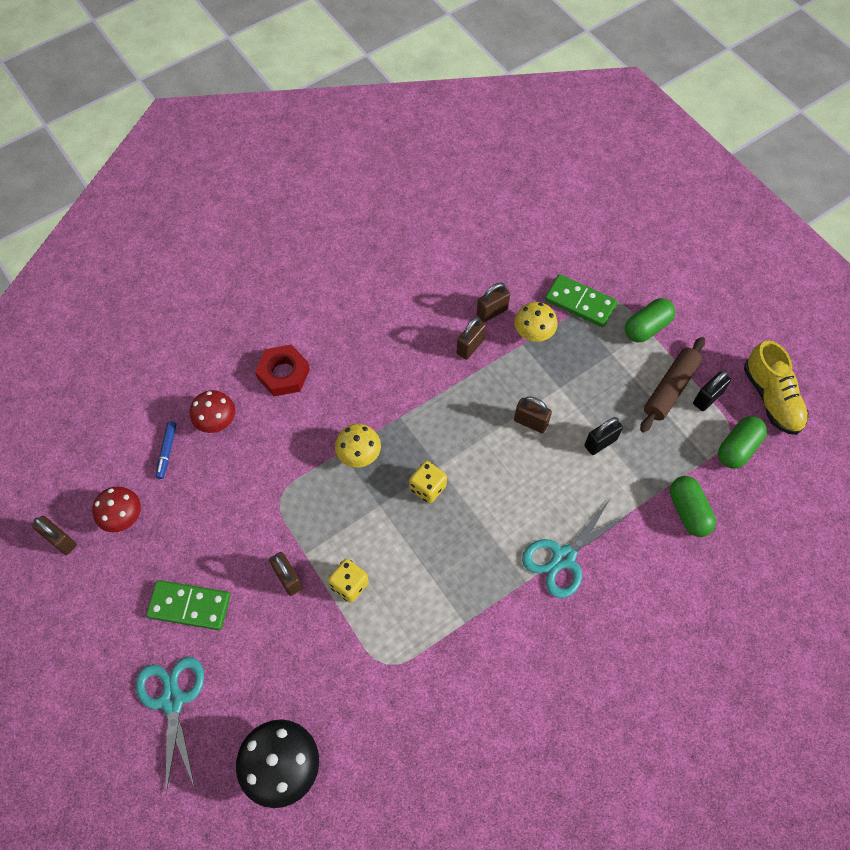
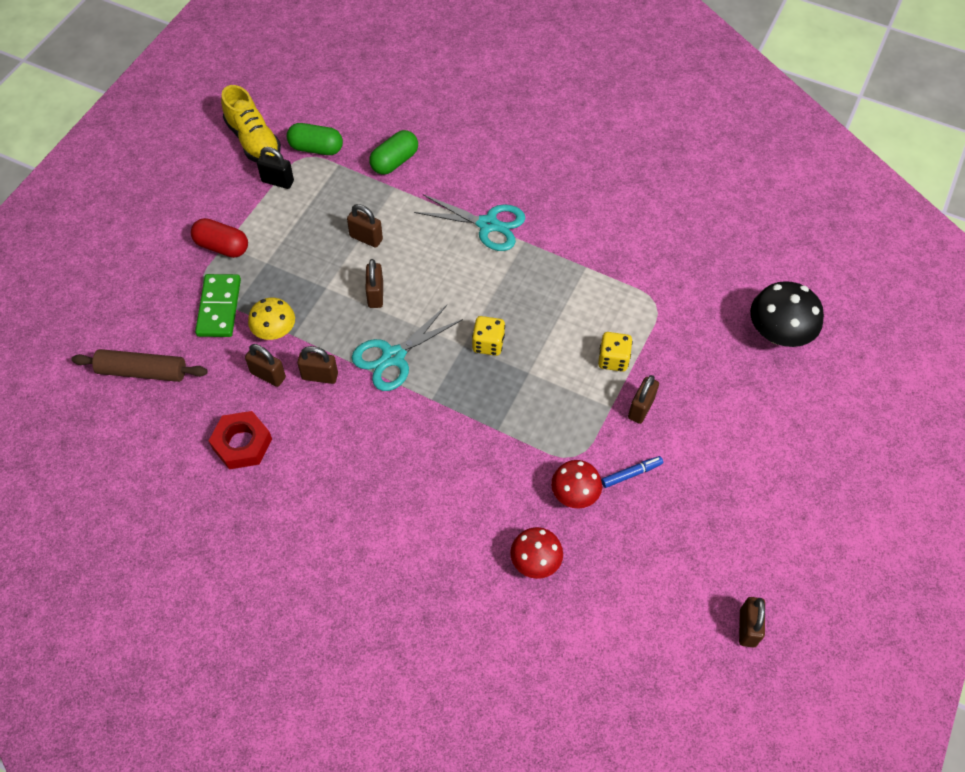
camera: 120 degrees left, 5 degrees down
(123, 516) = (685, 585): red mushroom -> red mushroom (574, 494)
(167, 451) = (597, 587): blue marker -> blue marker (631, 473)
(172, 700) = (797, 437): turquoise scissors -> turquoise scissors (393, 357)
(189, 606) = (718, 472): green domino -> none
(283, 374) = (445, 528): red nut -> red nut (242, 444)
(359, 454) = (490, 413): yellow mushroom -> none
(600, 443) = (366, 238): black padlock -> brown padlock
(647, 327) = (222, 246): green capsule -> red capsule
(670, 388) = (281, 208): brown rolling pin -> brown rolling pin (142, 371)
(771, 398) = (253, 141): yellow shoe -> yellow shoe turned 105 degrees clockwise

